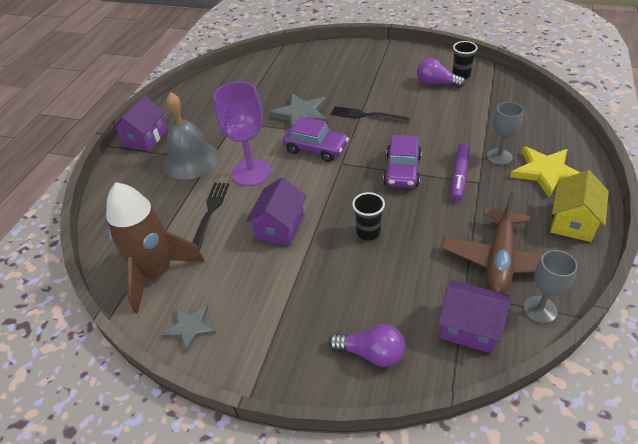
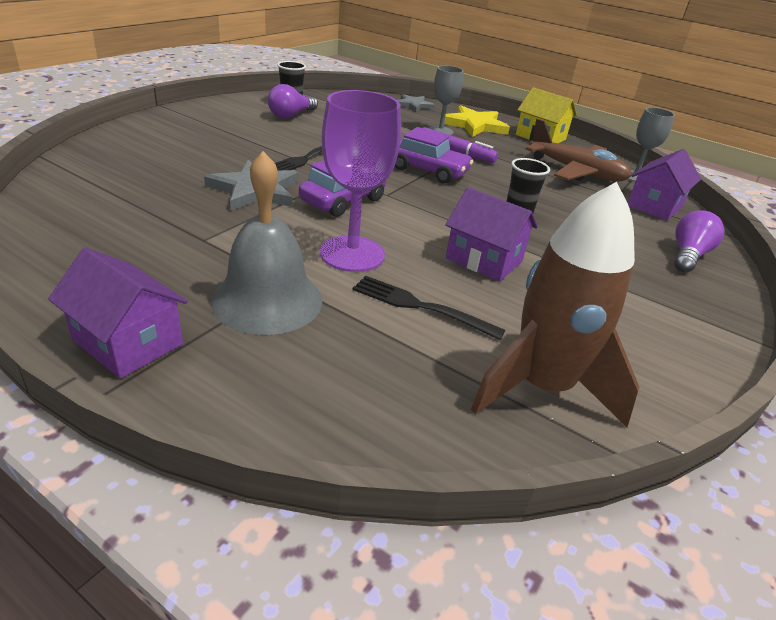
camera: 80 degrees left, 10 degrees down
(190, 328) = (659, 370): grey star -> grey star (413, 105)

